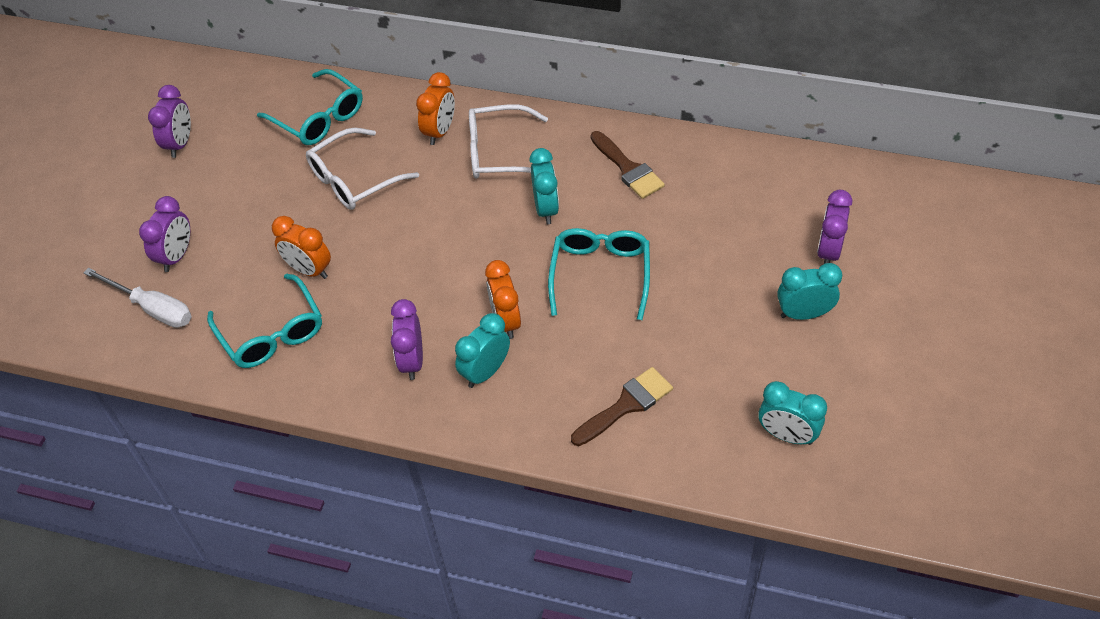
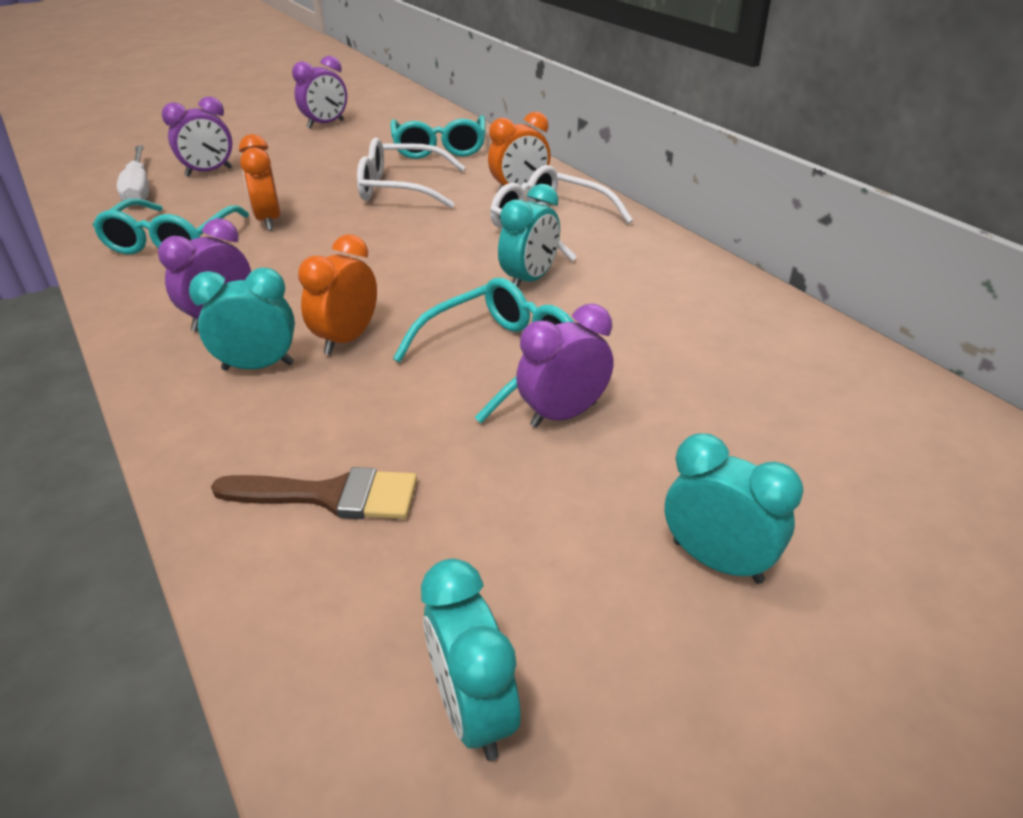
camera: 40 degrees right, 15 degrees down
(628, 169) = (666, 292): brown brush -> none
(828, 251) = (853, 510): purple clock -> purple clock (563, 414)

